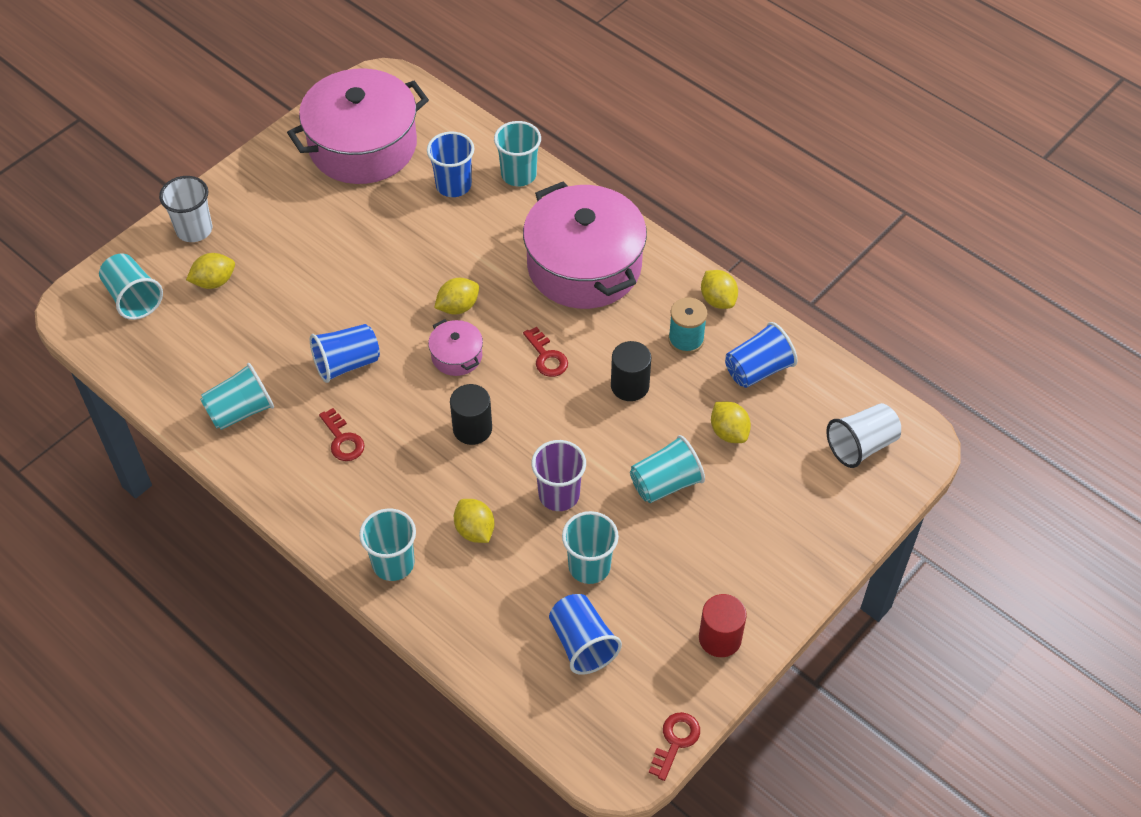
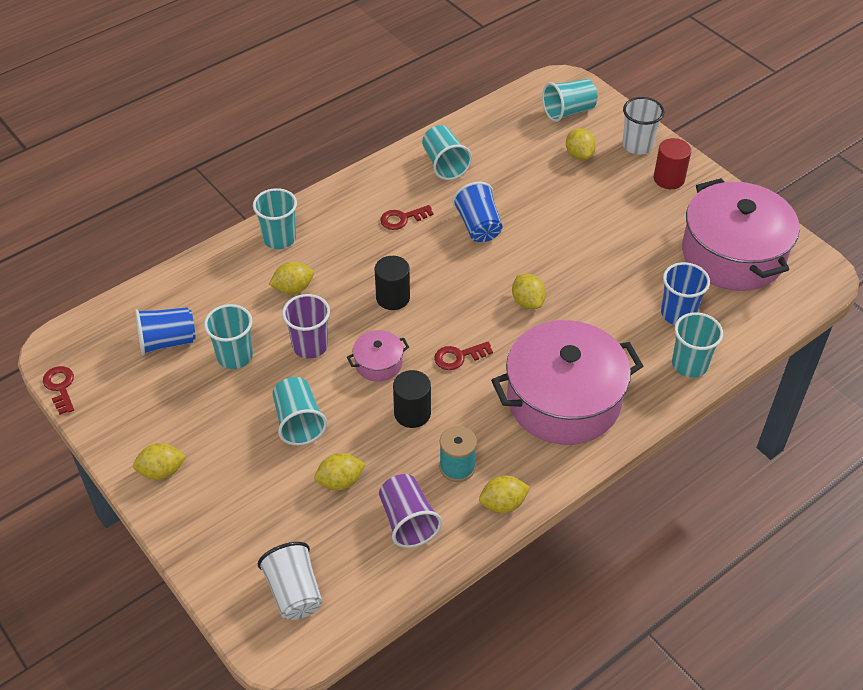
camera: 100 degrees right, 5 degrees down
(457, 356) = (472, 295): pink pot -> pink pot (378, 363)
(675, 741) = (60, 387): red key -> red key turned 150 degrees counterclockwise
(720, 638) = (135, 433): red cylinder -> red cylinder (669, 179)
(758, 370) = (408, 521): blue cup -> purple cup
(761, 597) = (162, 471): none -> yellow lemon

